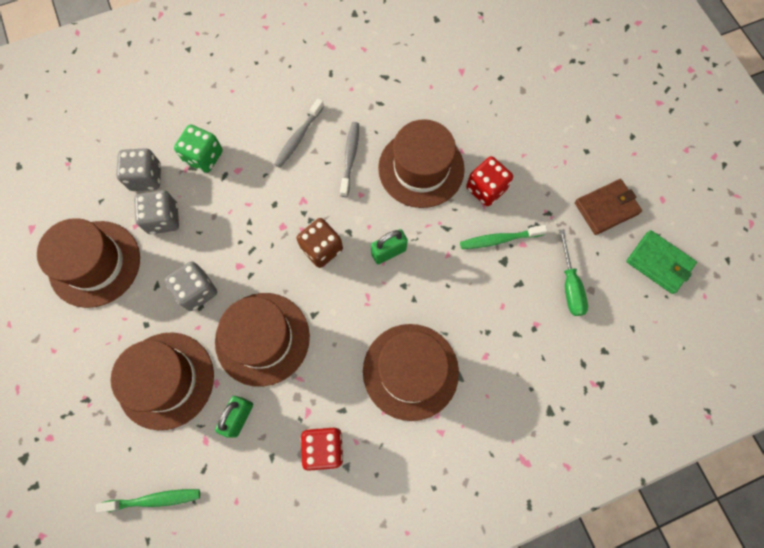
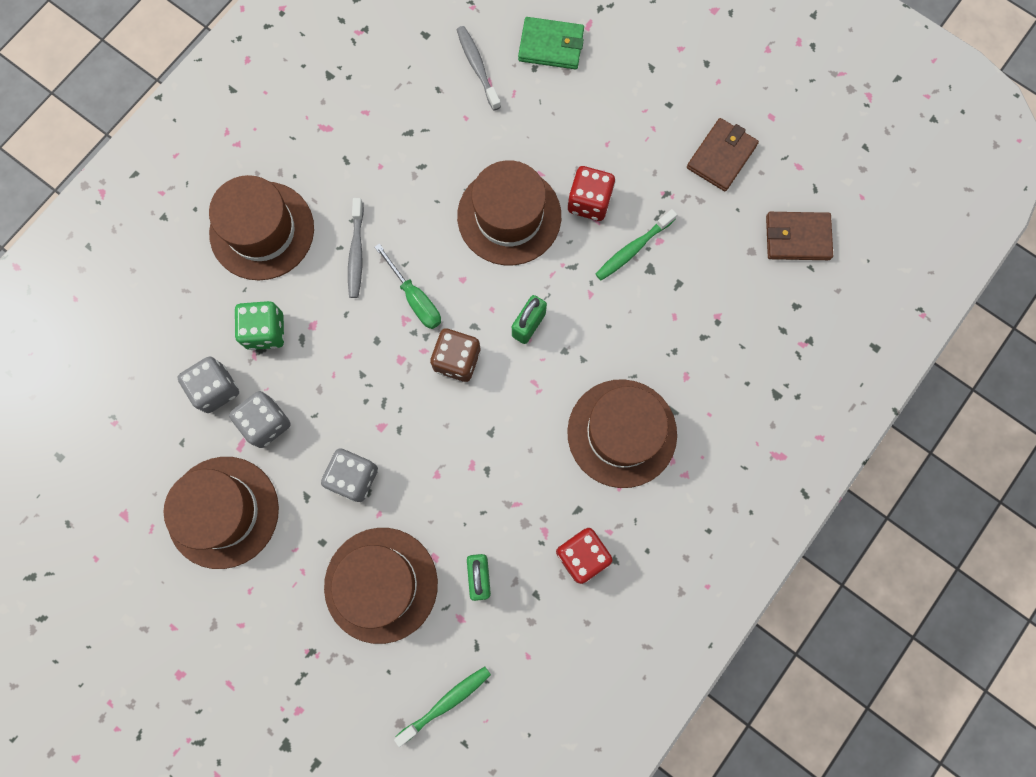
camera: 30 degrees left, 5 degrees up
(262, 338) = (453, 486): brown hat -> brown hat (262, 230)
(350, 158) = (426, 245): grey toothbrush -> grey toothbrush (477, 67)
(569, 285) = (728, 257): green screwdriver -> green screwdriver (415, 298)
(634, 299) = (797, 237): none -> brown wallet
(659, 263) = (802, 187): green wallet -> green wallet (551, 46)

